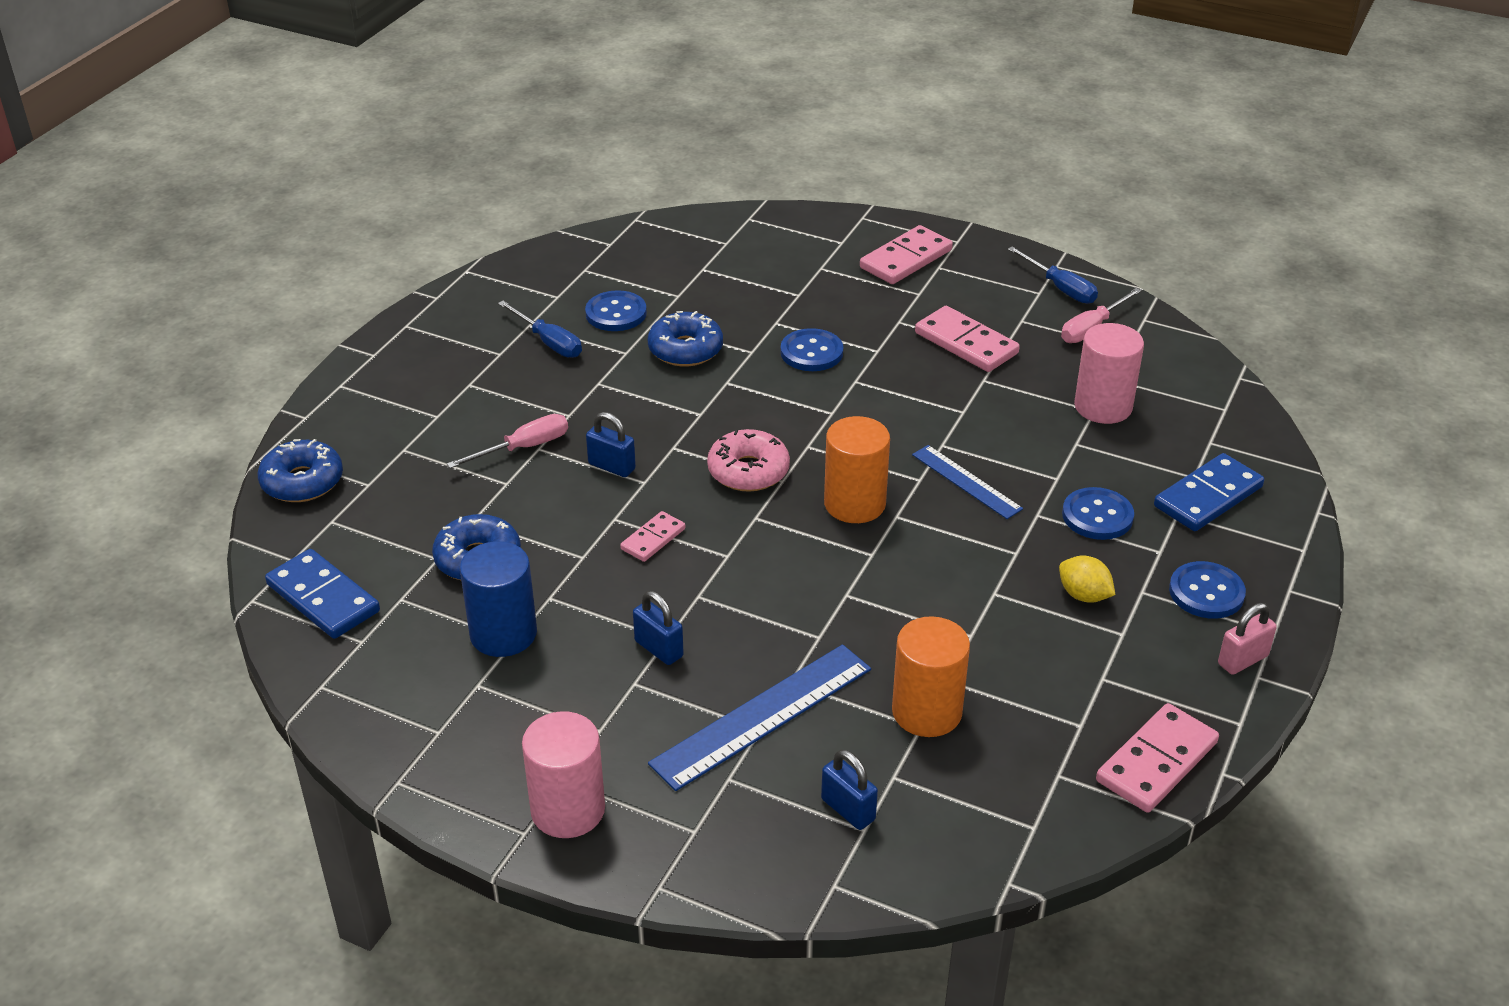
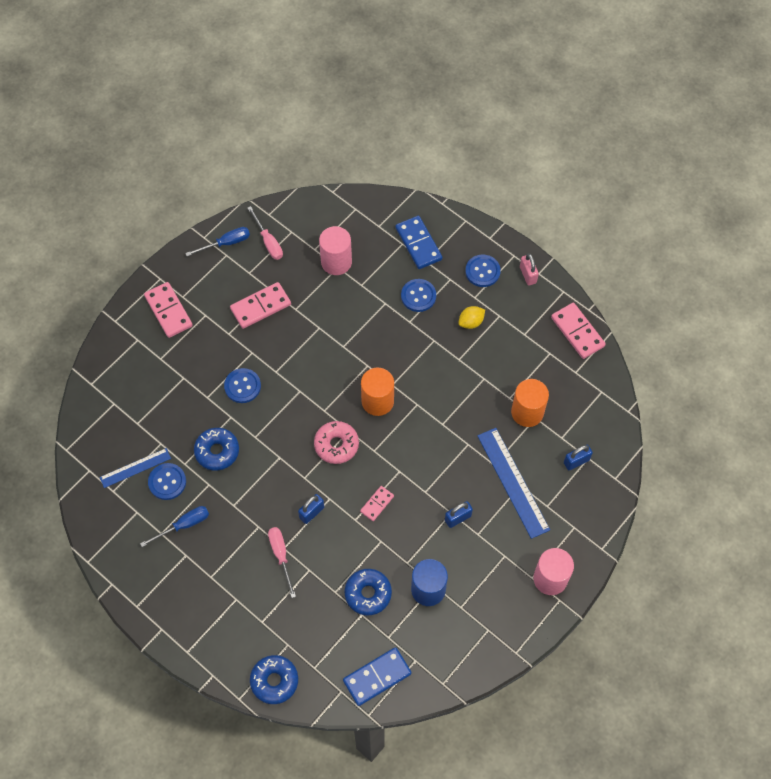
camera: 75 degrees left, 25 degrees up
(653, 539) = (377, 504): pink domino -> pink domino turned 75 degrees clockwise
(966, 481) = (376, 344): blue ruler -> blue ruler (135, 468)

